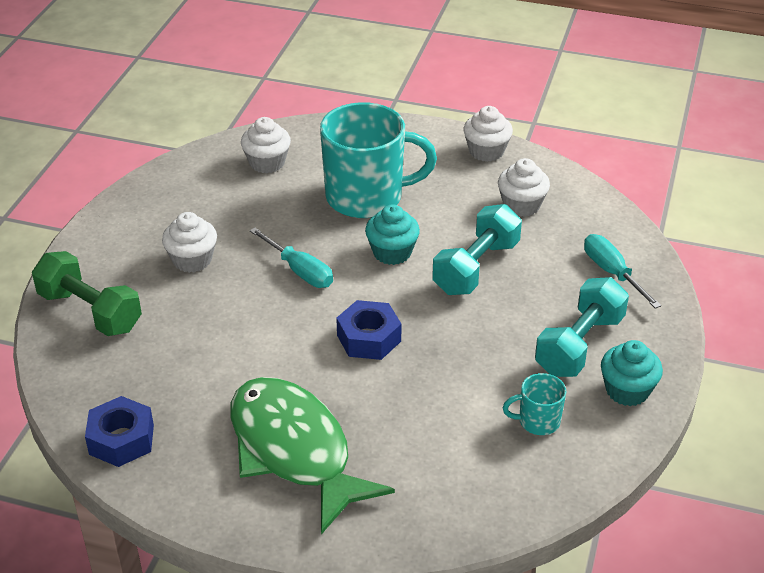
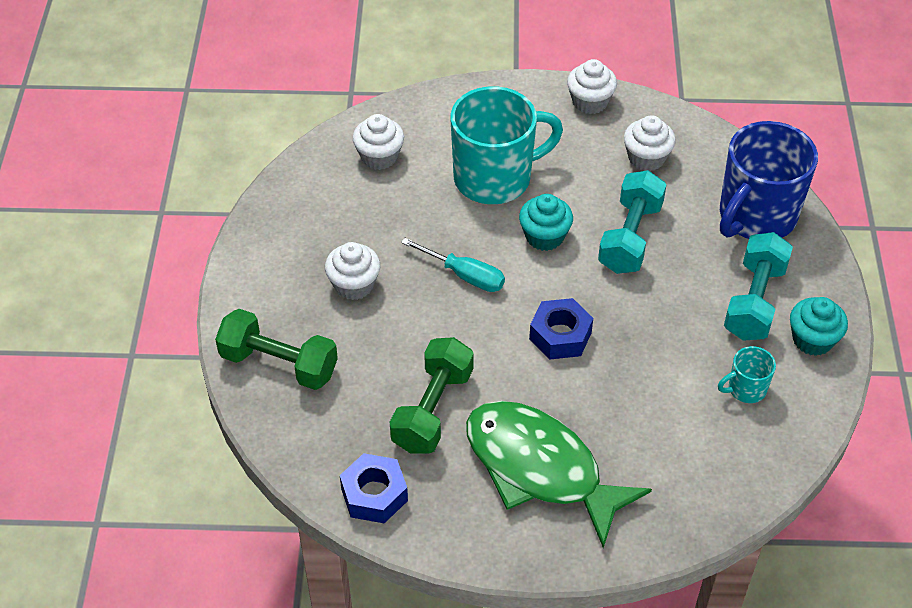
camera: 15 degrees left, 10 degrees up
(214, 377) = (432, 409): none -> green dumbbell
(611, 272) = (756, 216): turquoise screwdriver -> blue mug

